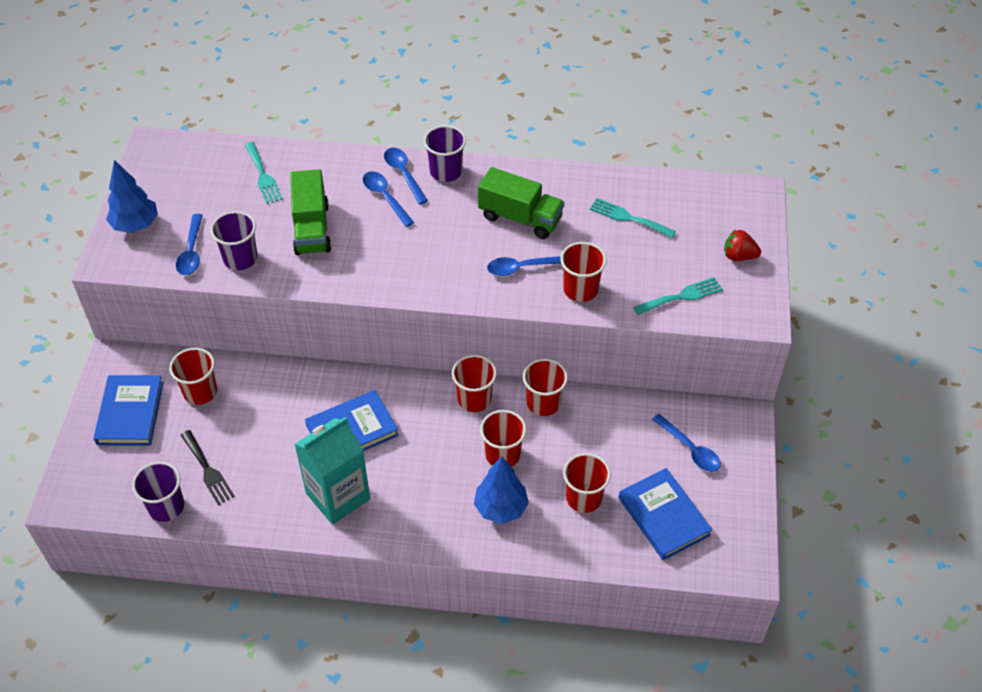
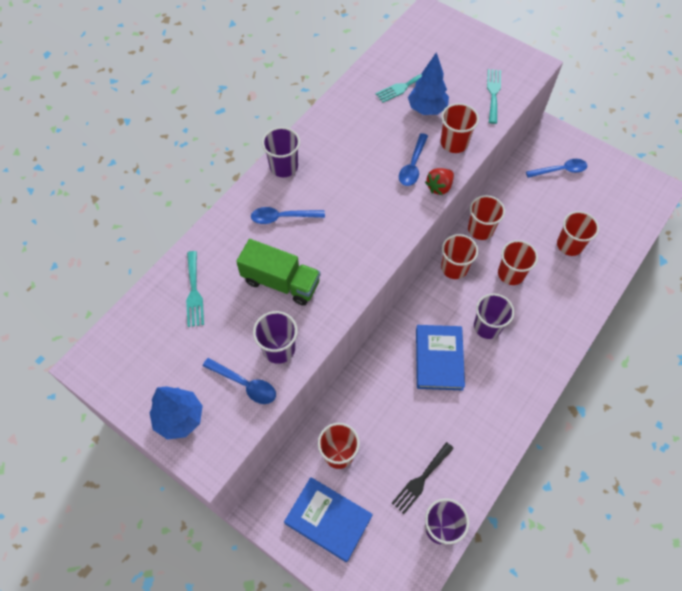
camera: 60 degrees left, 10 degrees up
(207, 470) = (421, 480): black fork -> black fork turned 135 degrees clockwise
(263, 176) = (194, 292): turquoise fork -> turquoise fork turned 75 degrees clockwise
(338, 496) = (494, 395): turquoise carton -> none
(403, 174) = (266, 194): blue spoon -> none
(419, 458) = (487, 326): none -> purple cup
(501, 508) = (554, 296): blue tree -> blue tree (427, 109)
(520, 218) = (363, 144): green truck -> none
(663, 516) = (604, 210): blue book -> none
(738, 256) = (476, 48): red strawberry -> red strawberry (439, 187)

